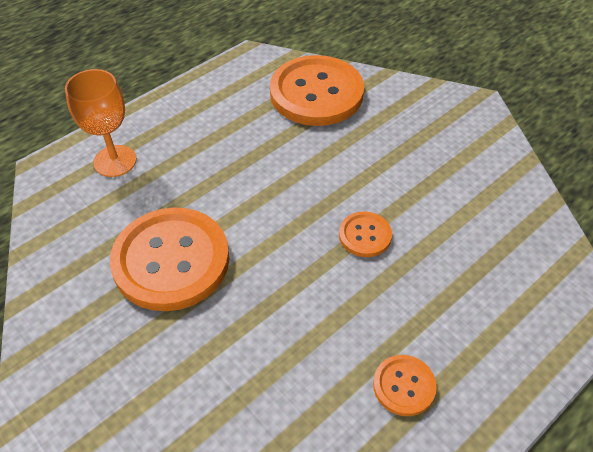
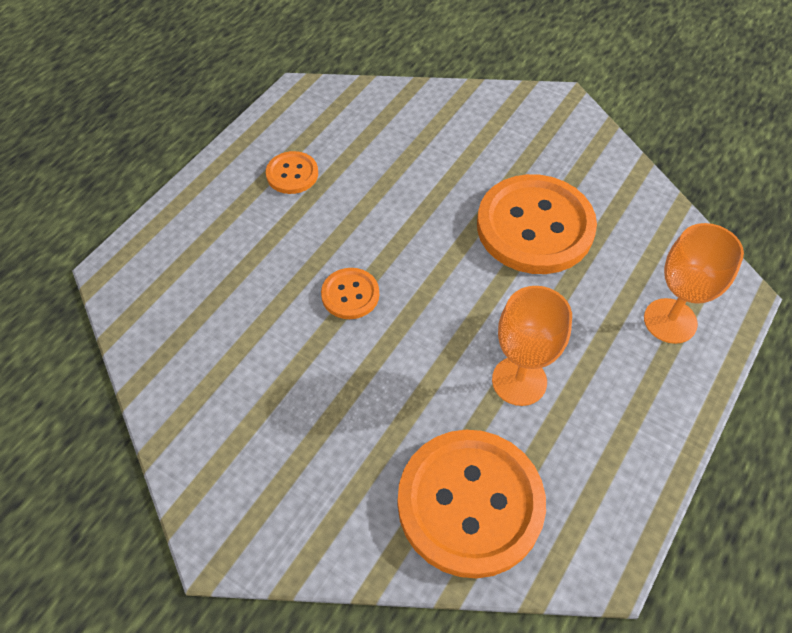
camera: 165 degrees right, 5 degrees up
(252, 147) = (519, 381): none -> orange goblet

